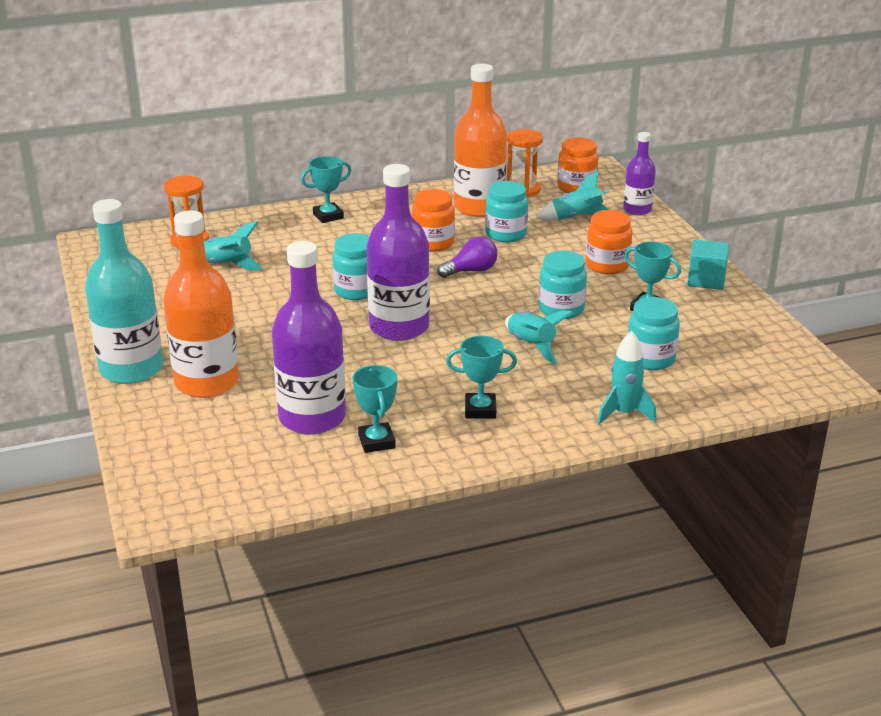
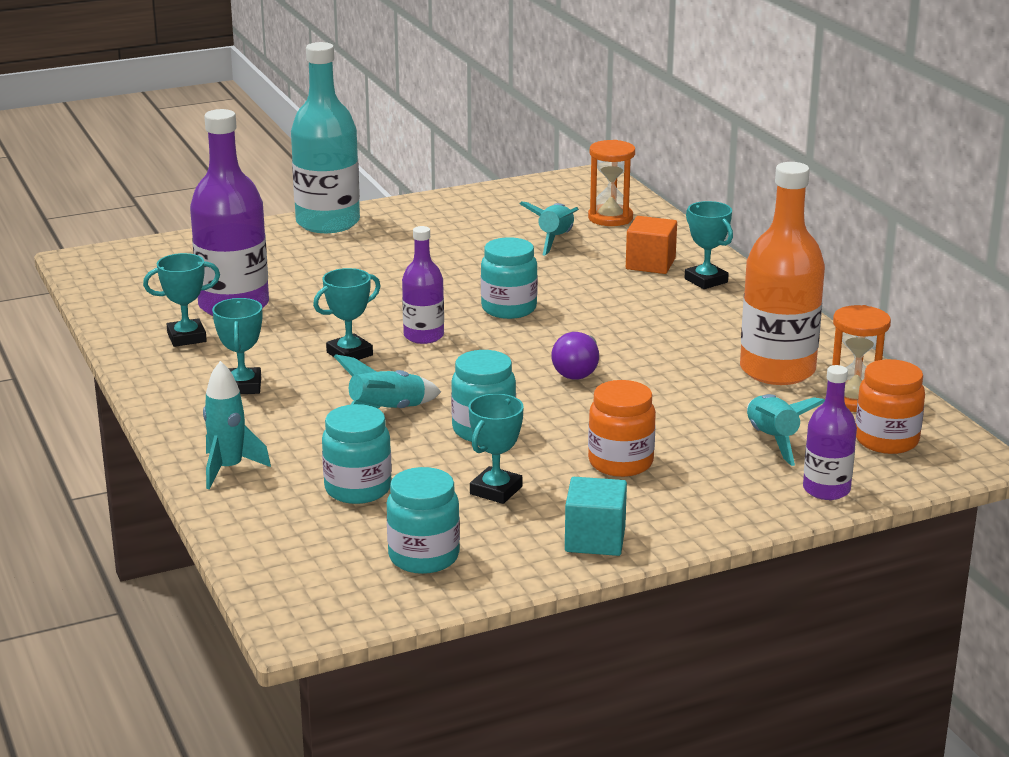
camera: 85 degrees right, 5 degrees down
(207, 382) = (303, 255): orange bottle -> none
(290, 232) = (650, 264): none -> orange cube
(399, 327) = (423, 336): purple bottle -> purple bottle, size x0.56
(426, 360) = (349, 354): none -> turquoise trophy
(433, 243) = (650, 345): orange jar -> none
(471, 271) = (577, 371): purple light bulb -> purple light bulb turned 45 degrees clockwise
(506, 234) = (696, 390): turquoise jar -> turquoise jar (424, 557)

